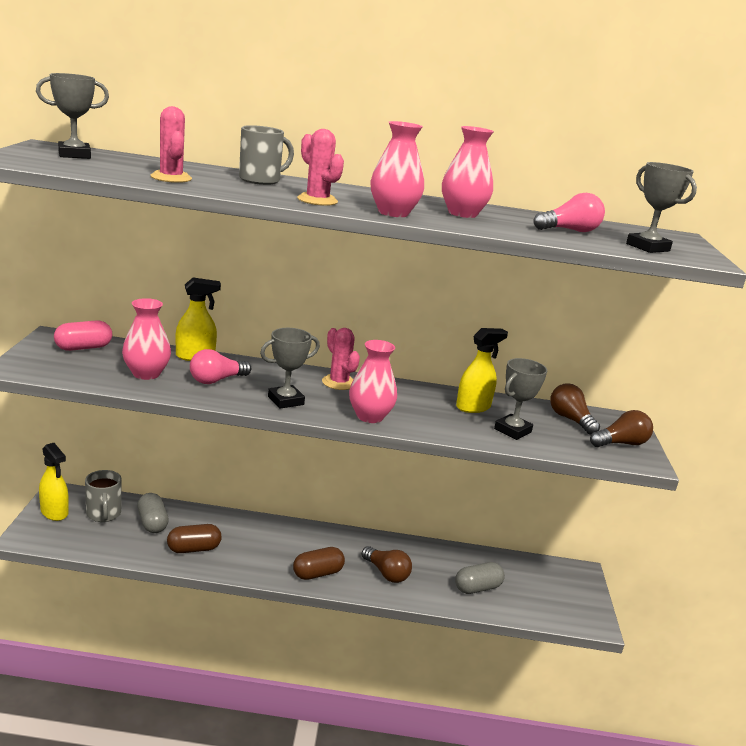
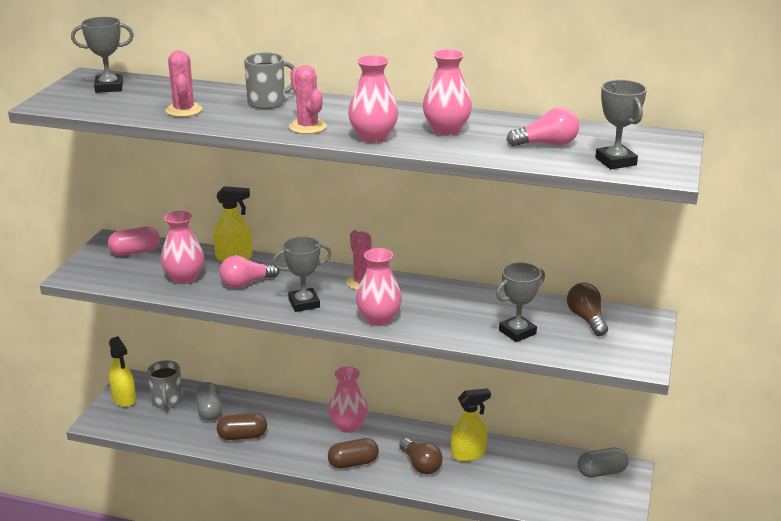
camera: 15 degrees right, 5 degrees up
(302, 536) = (348, 426): none -> pink vase
(473, 407) = (489, 307): yellow spray bottle -> yellow spray bottle (468, 454)
(477, 588) = (509, 482): grey capsule -> grey capsule (601, 472)
(621, 443) = (627, 345): brown light bulb -> none

